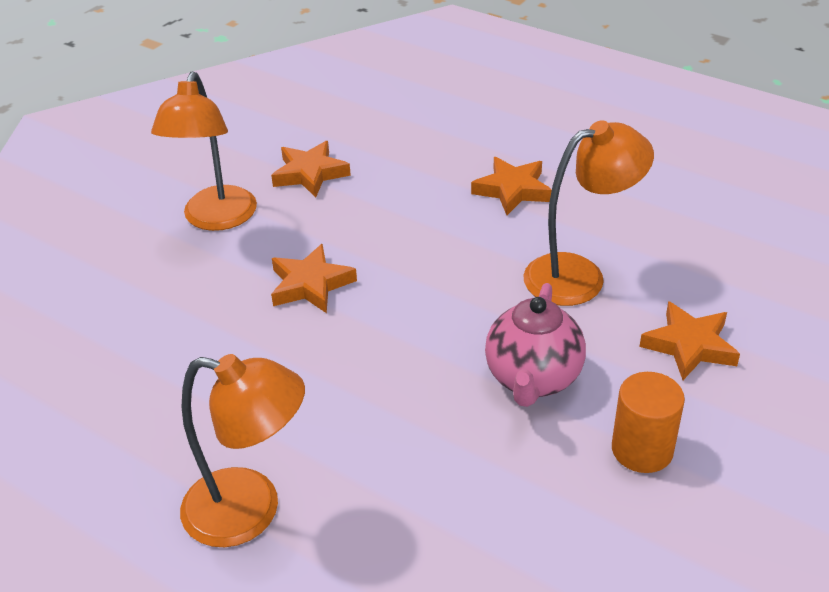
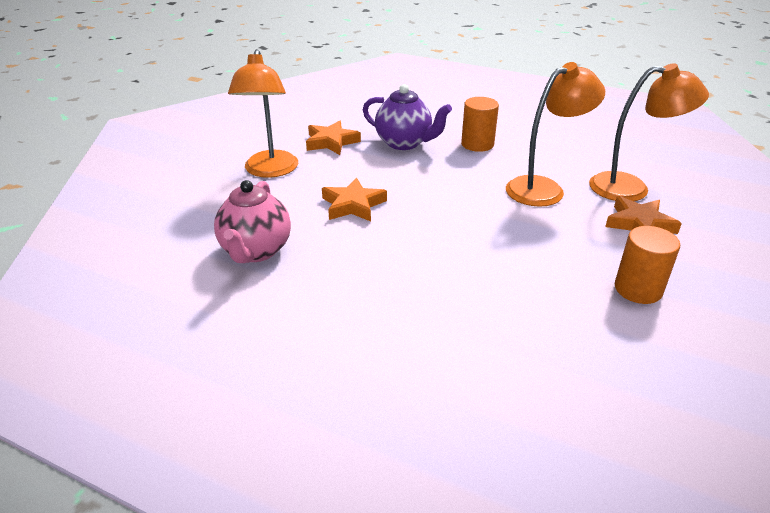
camera: 10 degrees left, 5 degrees down
(251, 511) = (353, 356): orange lamp -> orange lamp (631, 188)
(410, 182) = (404, 143): none -> purple teapot
(512, 190) = (477, 144): orange star -> orange cylinder
(533, 379) = (539, 251): pink teapot -> pink teapot (256, 251)

